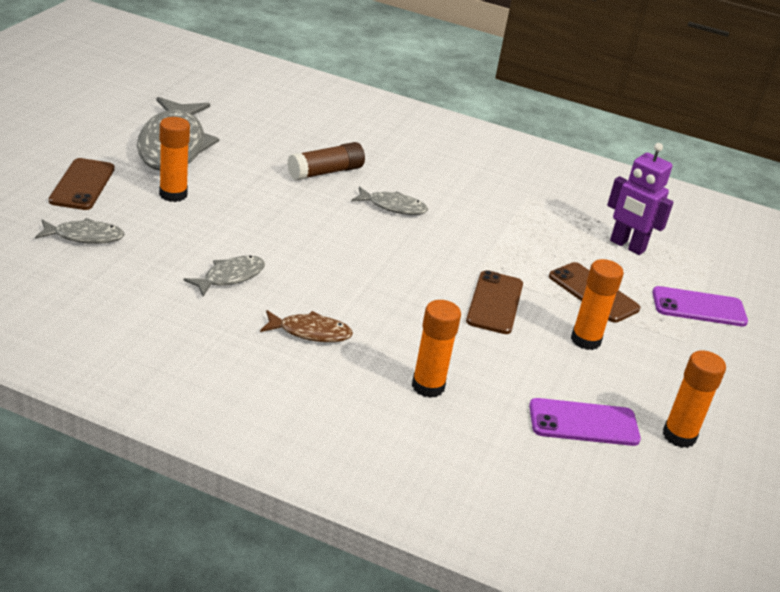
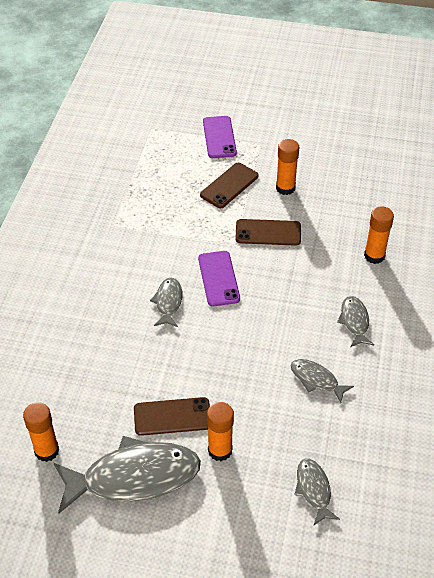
camera: 95 degrees left, 15 degrees up
(82, 185) = (236, 523): brown phone -> brown phone (172, 416)
(310, 332) = (354, 321): brown fish -> grey fish
(325, 172) = (132, 354): brown glue stick -> none
(583, 423) = (366, 187): purple phone -> purple phone (219, 278)
(627, 246) = (159, 170): purple robot -> none
(679, 436) = (353, 149): orange glue stick -> orange glue stick (47, 451)

